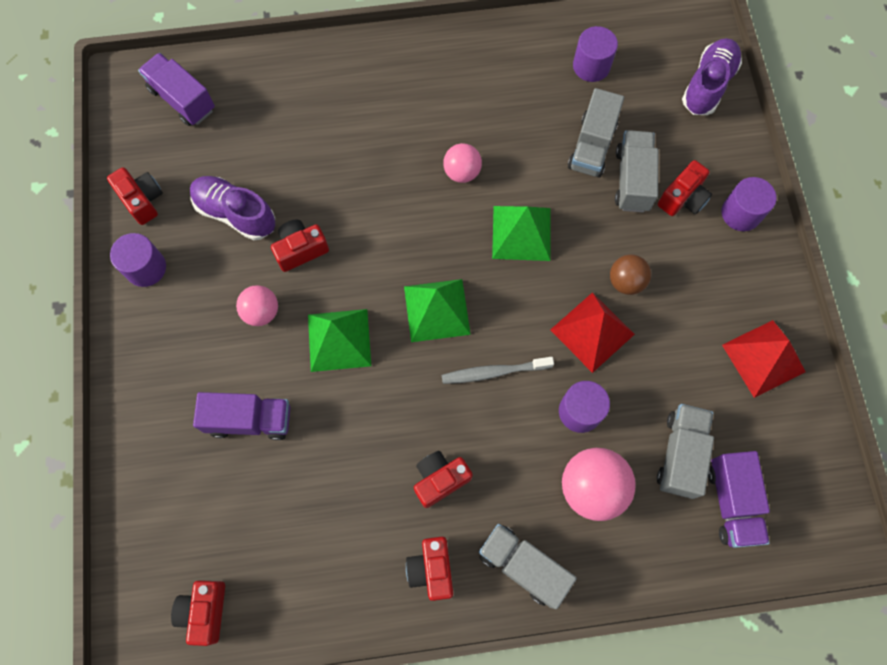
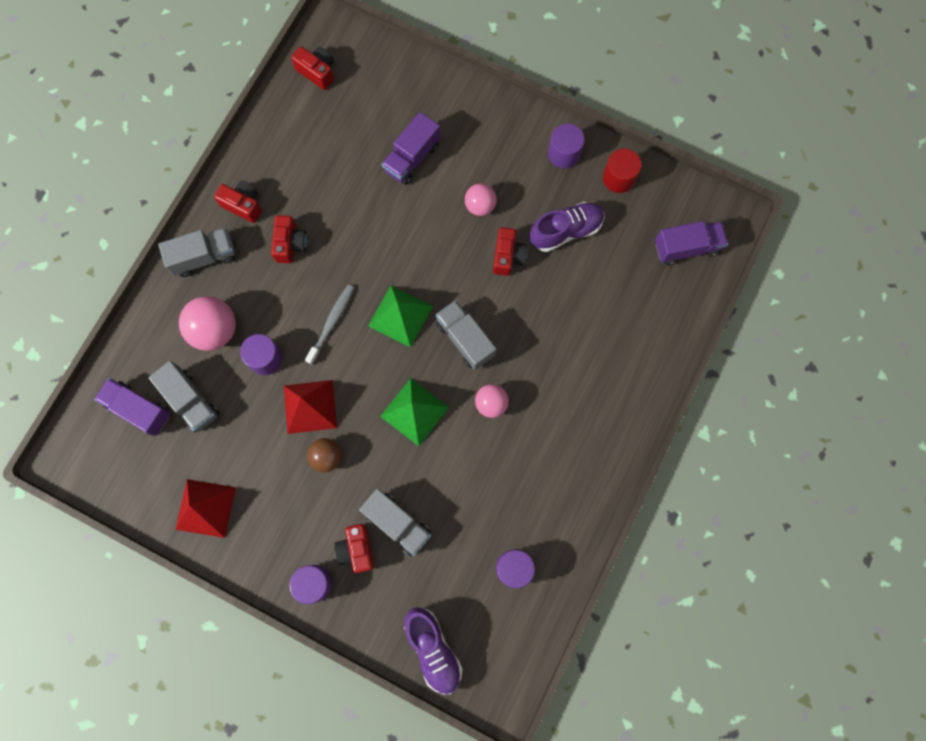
camera: 125 degrees right, 5 degrees up
(142, 200) = (618, 178): red camera -> red cylinder
(339, 340) = (425, 241): green pyramid -> none
(592, 146) = (445, 514): grey truck -> grey truck (465, 339)

